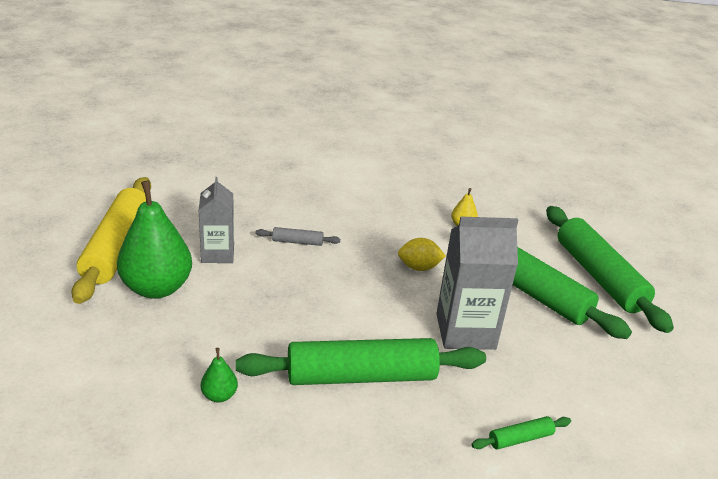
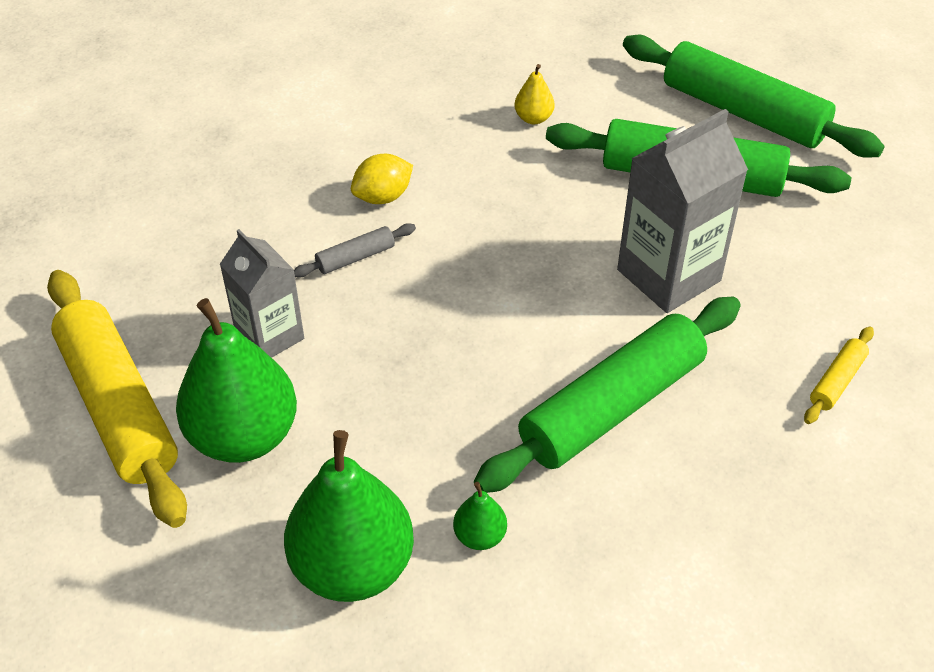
camera: 30 degrees left, 15 degrees up
(141, 372) = (353, 566): none -> green pear
(419, 267) = (539, 212): yellow lemon -> yellow lemon (383, 197)
(520, 439) = (837, 381): green rolling pin -> yellow rolling pin

